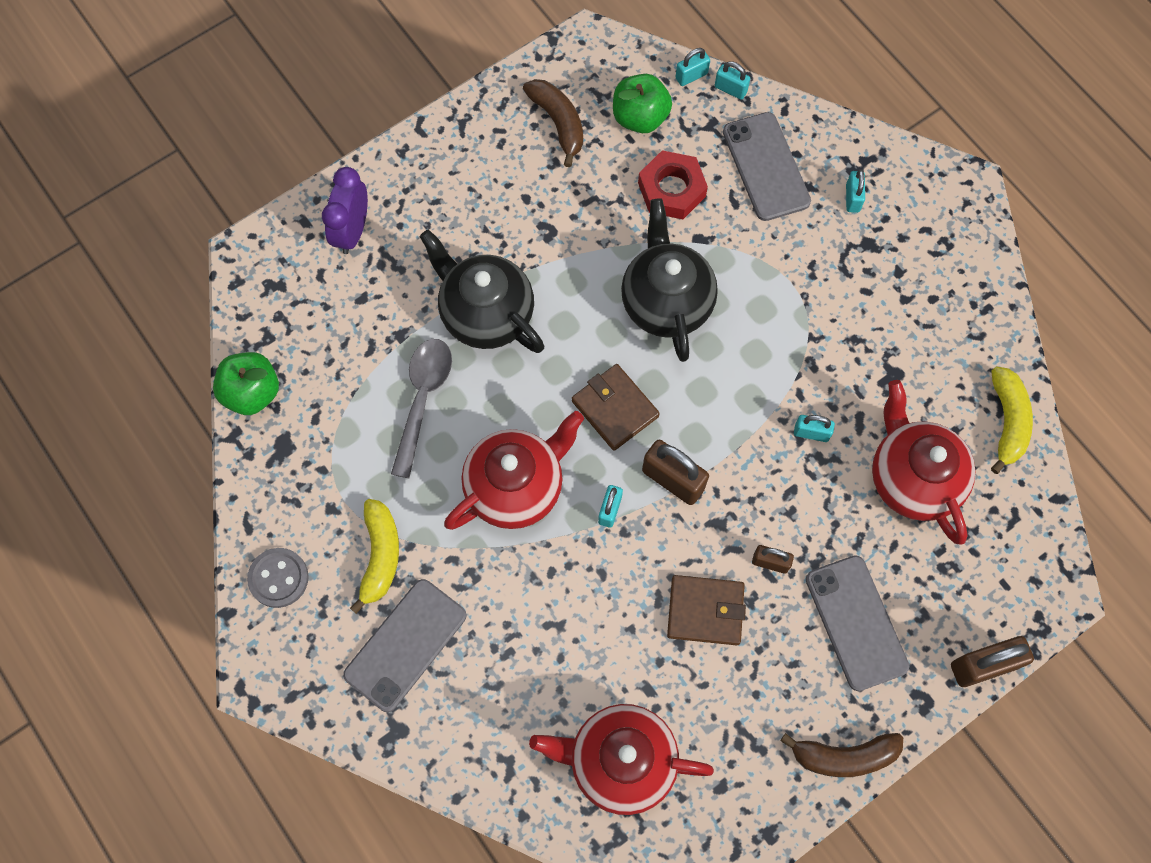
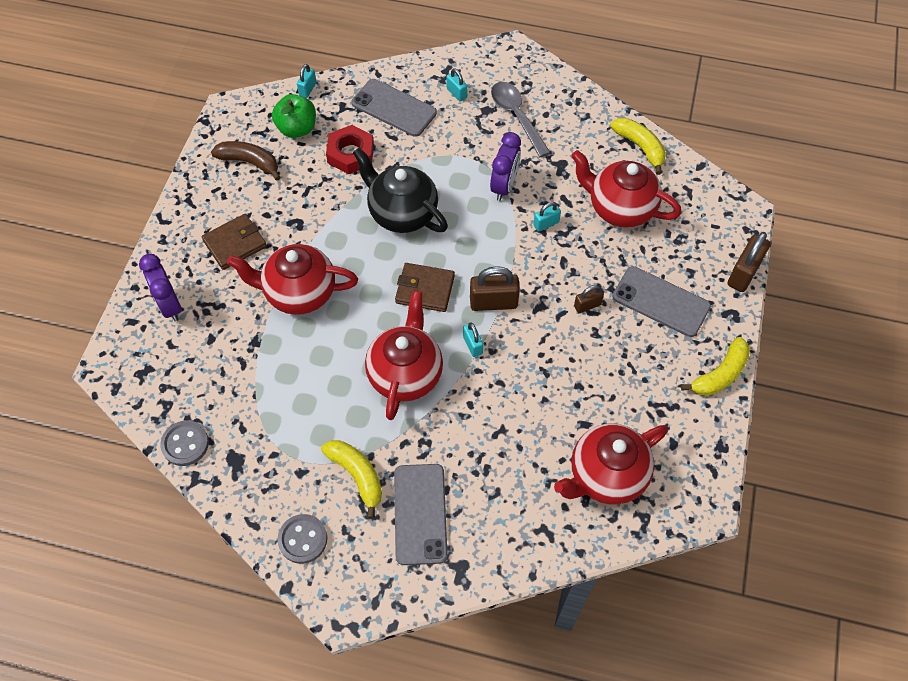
camera: 40 degrees left, 10 degrees down
(252, 392) = (185, 444): green apple -> grey button
(422, 399) = (302, 367): grey spoon -> grey spoon (516, 116)
(486, 314) = (299, 293): black teapot -> red teapot
(705, 611) = (576, 357): brown wallet -> brown wallet (235, 244)
(730, 89) = (337, 82): turquoise padlock -> none
(805, 353) = (504, 186): none -> purple clock
(843, 756) = (720, 374): brown banana -> yellow banana

